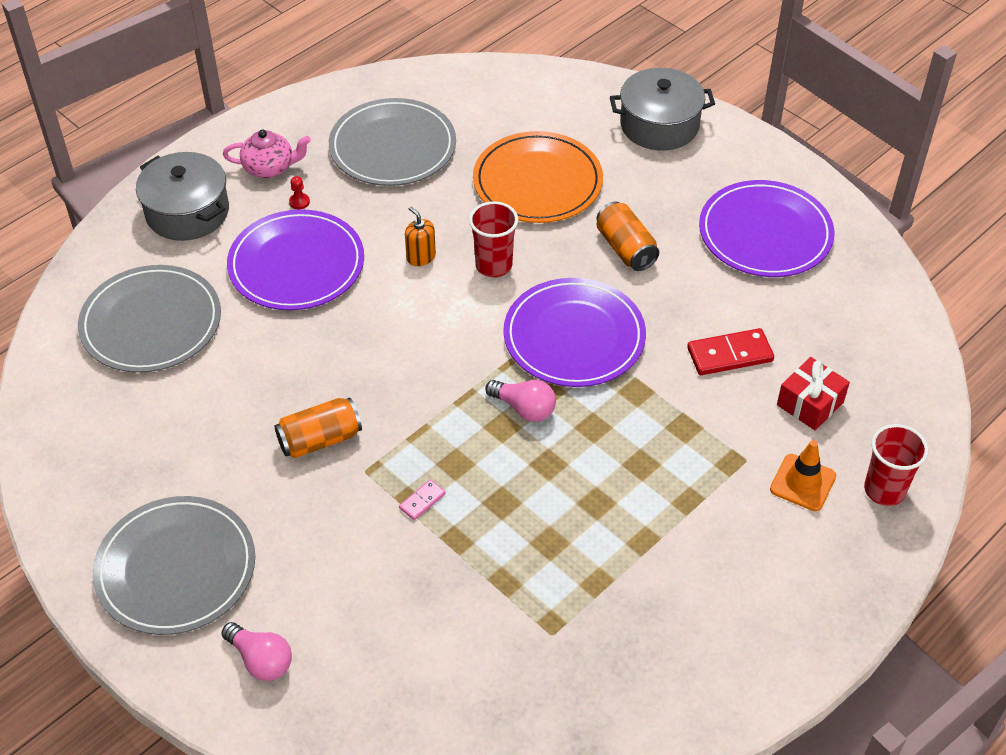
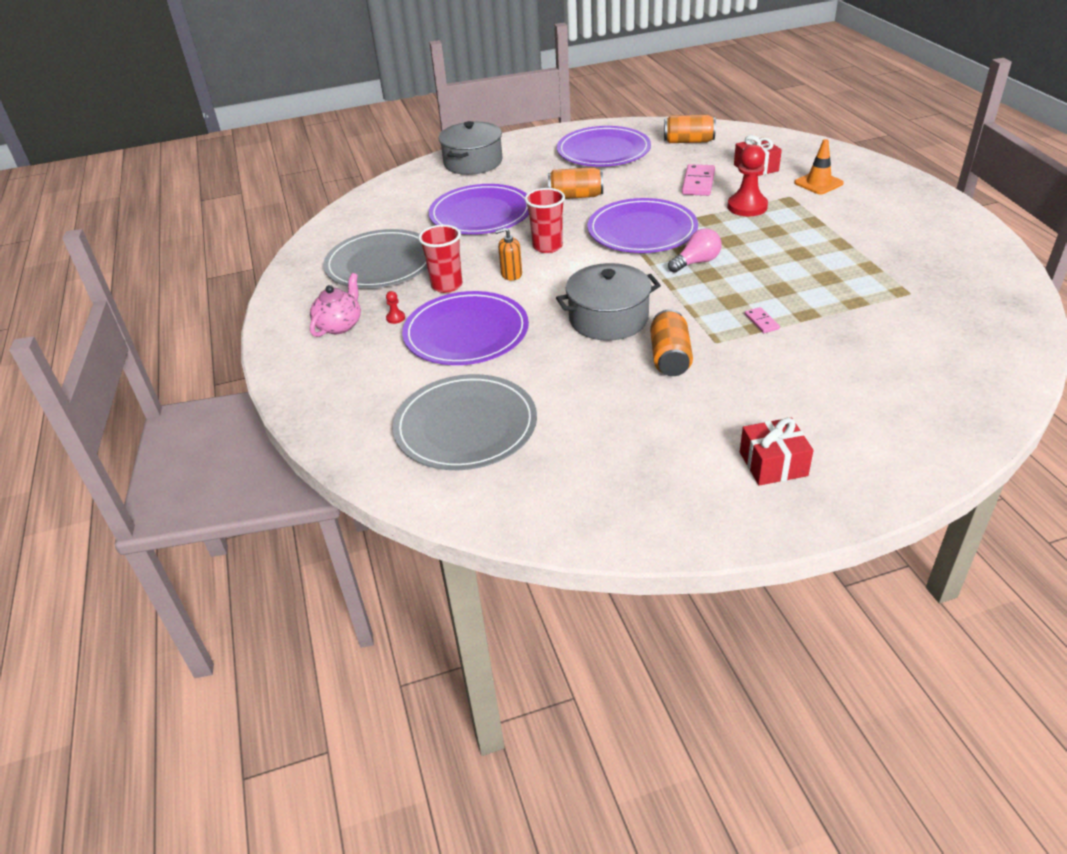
camera: 60 degrees left, 10 degrees down
(176, 568) = (773, 464): grey plate -> red gift
(187, 212) = (346, 380): grey pot -> grey pot (608, 319)
(261, 660) = (893, 432): pink light bulb -> none
(537, 182) = (481, 214): orange plate -> purple plate
(690, 422) = (747, 207): none -> red pawn
(729, 354) = (698, 183): red domino -> pink domino
(849, 310) = (688, 141): none -> orange can
(884, 490) = (836, 162): red cup -> red cup (447, 285)

